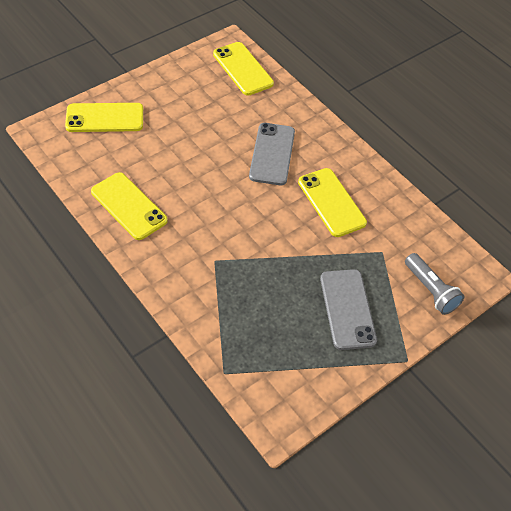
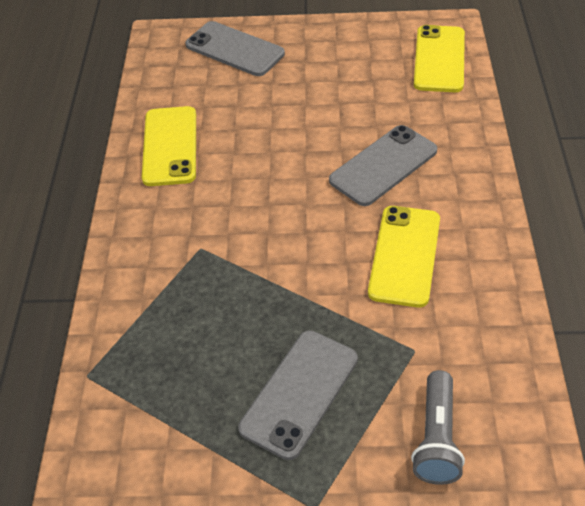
camera: 45 degrees right, 5 degrees down
(105, 118) = (235, 49): yellow phone -> grey phone

